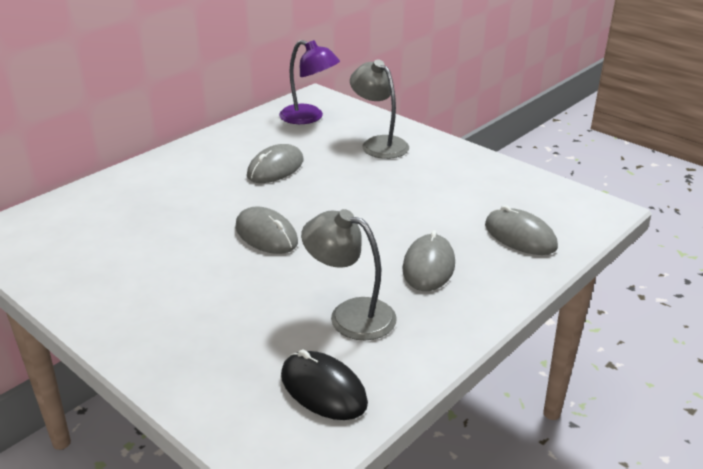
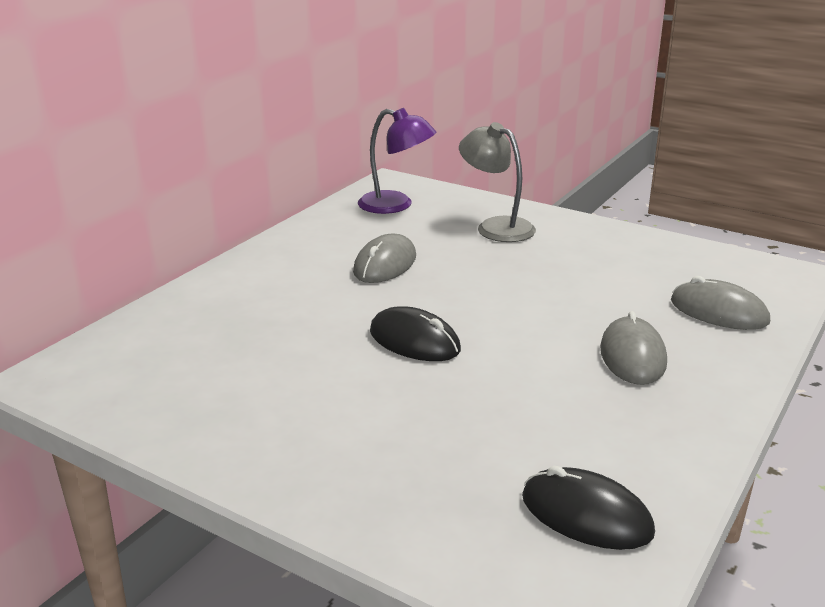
camera: 10 degrees left, 5 degrees down
(266, 235) = (414, 341): grey mouse -> black mouse
(350, 314) = (570, 422): grey lamp -> none

